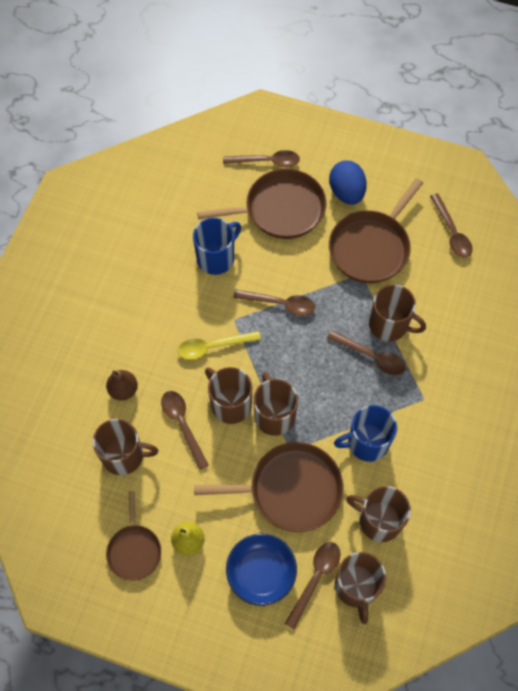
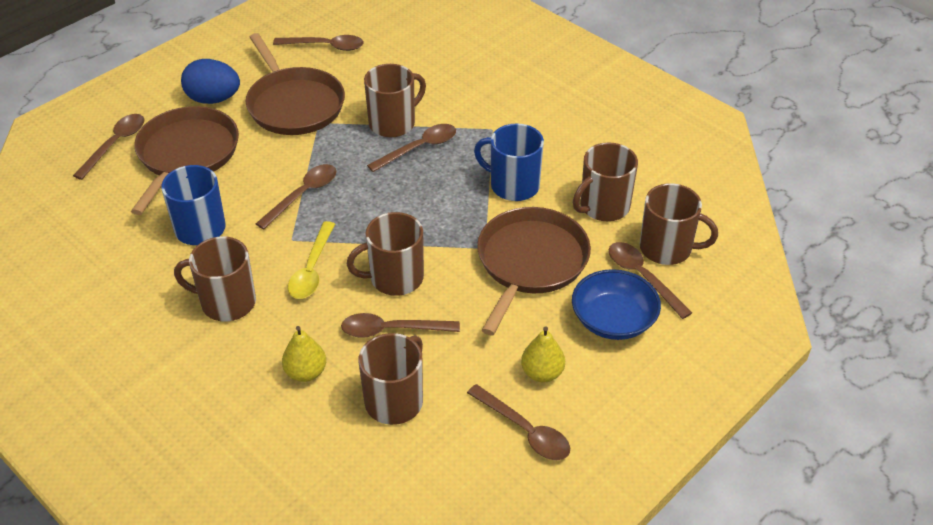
camera: 65 degrees left, 20 degrees down
(123, 390) = (306, 372): brown pear -> yellow pear
(134, 550) = (525, 430): brown pan -> brown spoon
(274, 415) = (434, 246): brown mug -> brown mug (226, 302)
(366, 442) = (513, 185): blue mug -> blue mug turned 105 degrees clockwise

